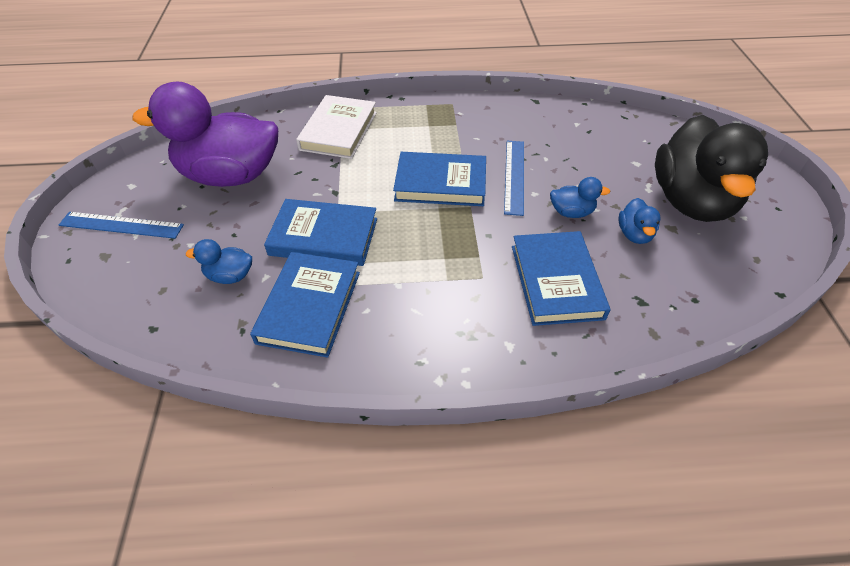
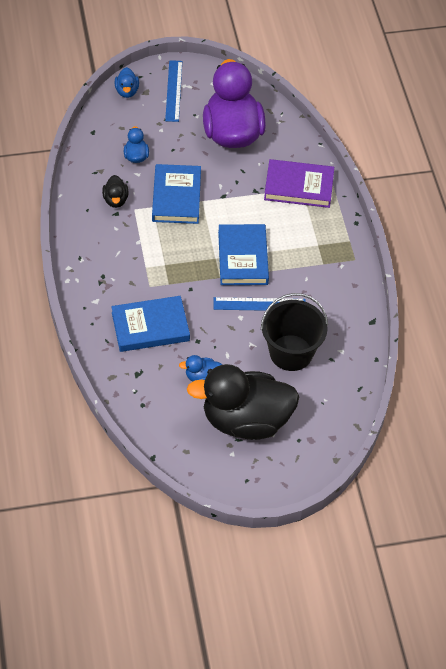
camera: 80 degrees right, 5 degrees up
(309, 307) = (115, 200): blue book -> black duck
(338, 131) = (298, 186): white book -> purple book
(571, 212) = (221, 339): blue duck -> blue duck (127, 91)
(584, 158) = (291, 353): none -> black bucket

